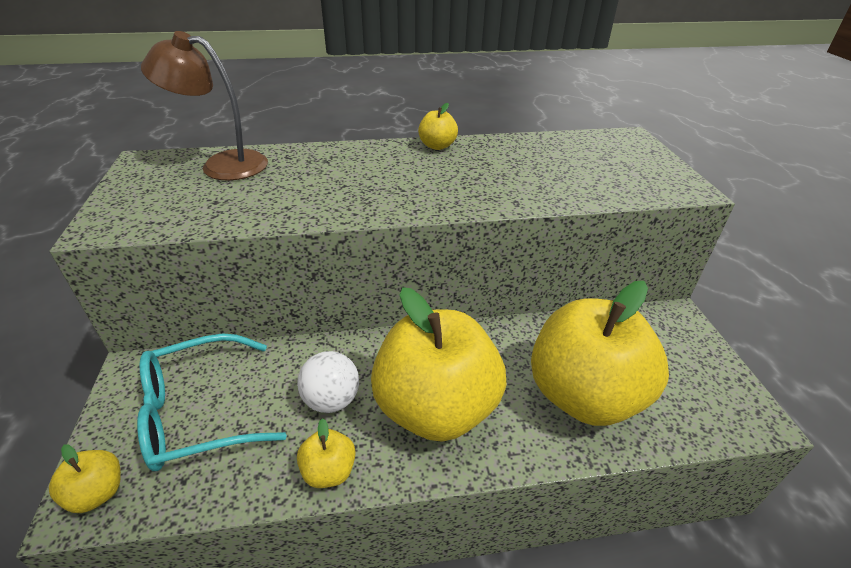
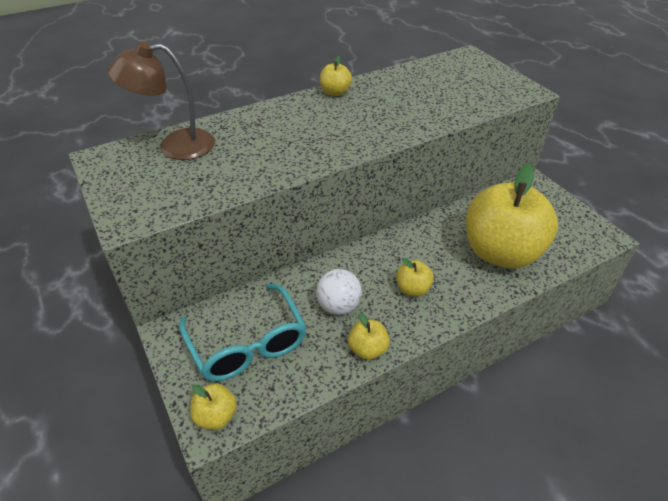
camera: 20 degrees left, 5 degrees up
(198, 413) = (247, 344): turquoise glasses -> turquoise glasses turned 75 degrees counterclockwise
(436, 408) = (412, 289): yellow apple -> yellow apple, size x0.41

